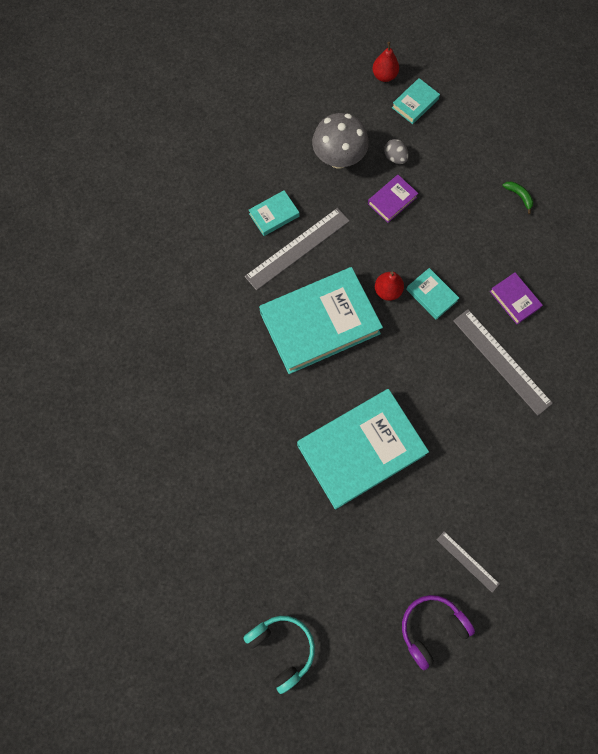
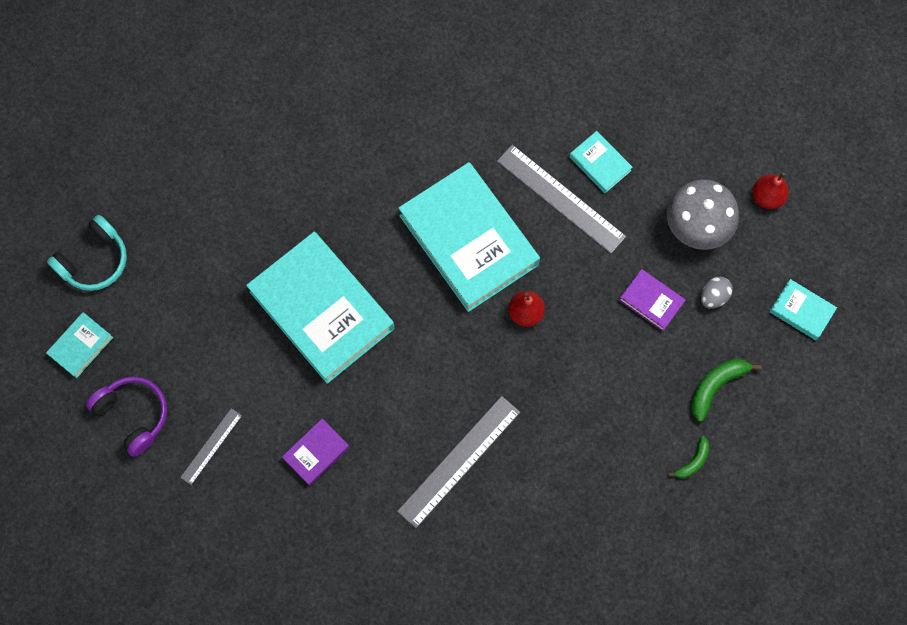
camera: 80 degrees right, 0 degrees up
(384, 76) = (834, 266): red pear -> red pear (767, 197)
(431, 295) = (530, 366): turquoise book -> turquoise book (81, 346)
(464, 170) = (716, 386): none -> green banana
(514, 299) = (544, 469): purple book -> purple book (316, 453)

